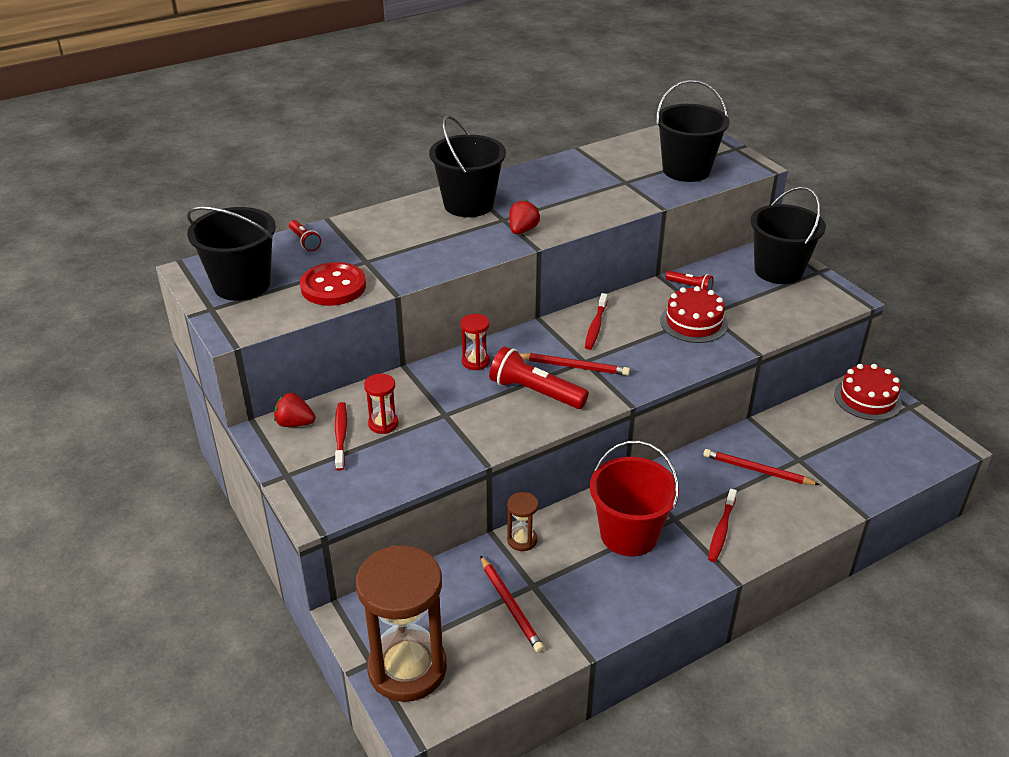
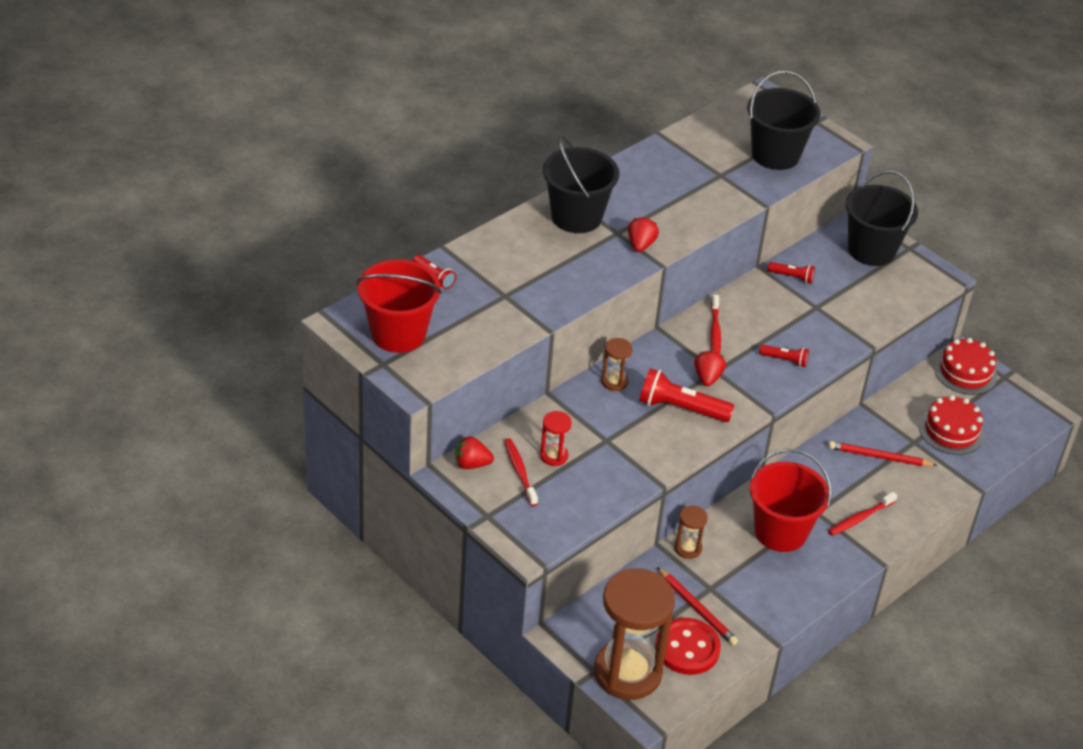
camera: 15 degrees left, 5 degrees up
(242, 284) = (398, 333): black bucket -> red bucket
(333, 287) = (487, 328): red button -> red button (687, 648)
(475, 362) = (614, 382): red hourglass -> brown hourglass
(573, 366) = (707, 378): red pencil -> red strawberry
(661, 358) = (785, 360): none -> red flashlight
(693, 322) = (805, 318): red cake -> red cake (951, 431)
(721, 530) = (860, 518): red toothbrush -> red toothbrush turned 45 degrees clockwise

